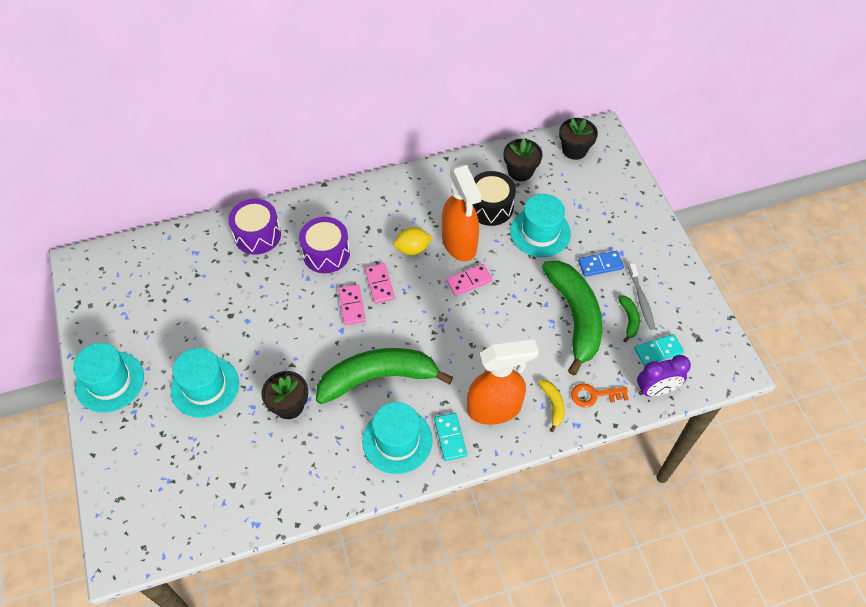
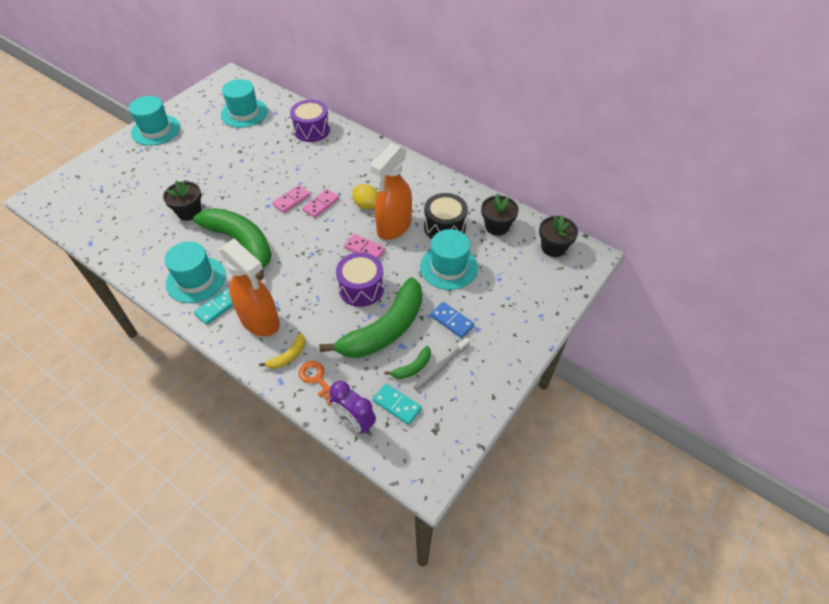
camera: 55 degrees right, 5 degrees down
(205, 386) = (178, 168): turquoise hat -> turquoise hat (244, 113)
(326, 253) = (324, 166): purple drum -> purple drum (361, 288)

